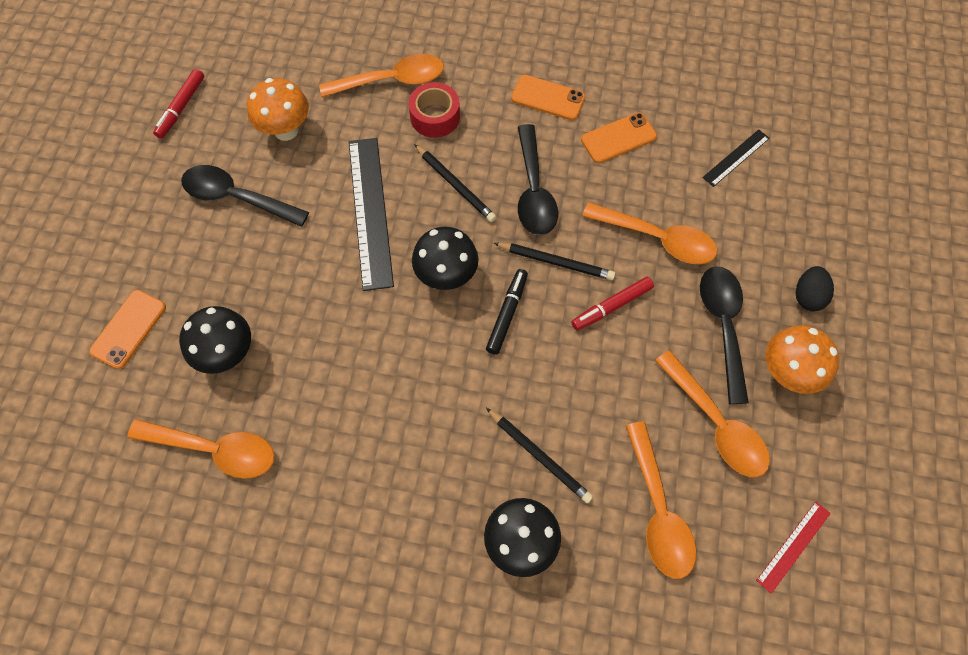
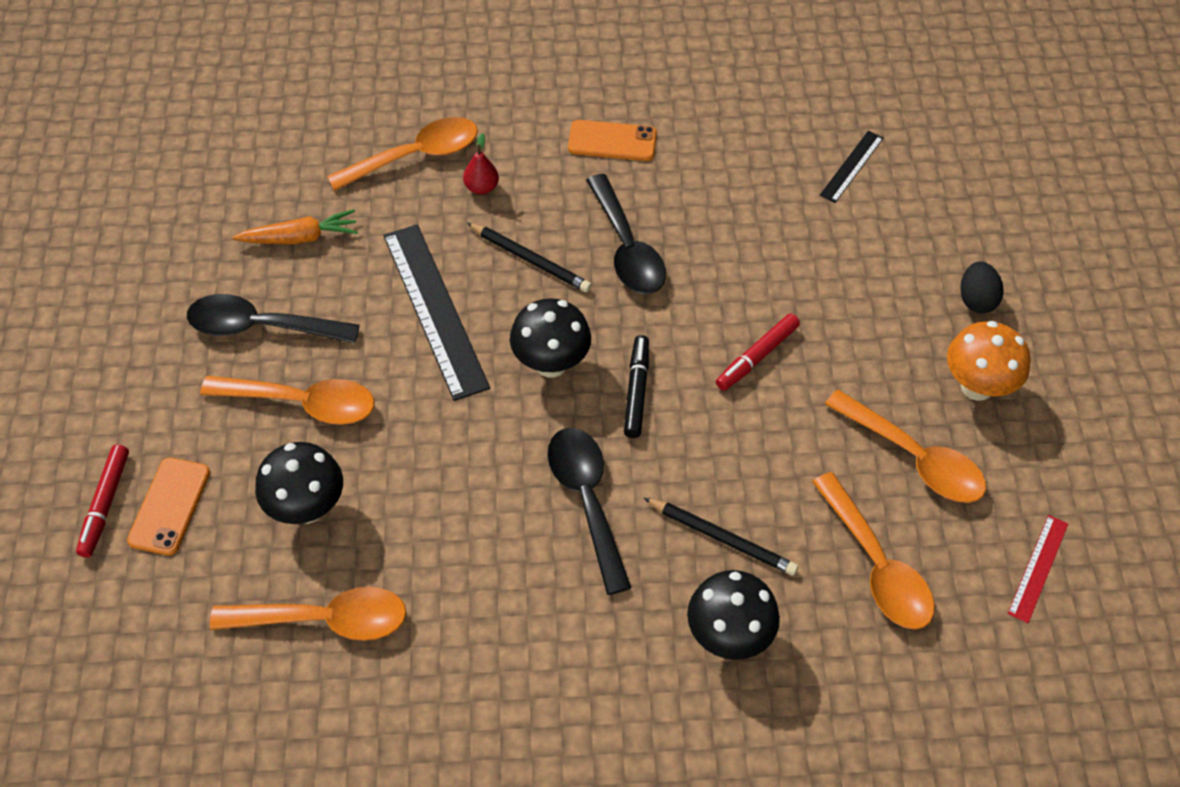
camera: 15 degrees left, 10 degrees down
(181, 107) = (156, 236): red marker -> red marker (105, 504)
(286, 130) = (300, 238): orange mushroom -> orange carrot
(435, 117) = (481, 187): red tape -> red pear
(556, 262) = (677, 321): black pencil -> none
(618, 138) = (709, 170): orange phone -> none
(658, 239) = (788, 272): orange spoon -> orange spoon (302, 403)
(722, 326) = (890, 351): black spoon -> black spoon (586, 500)

